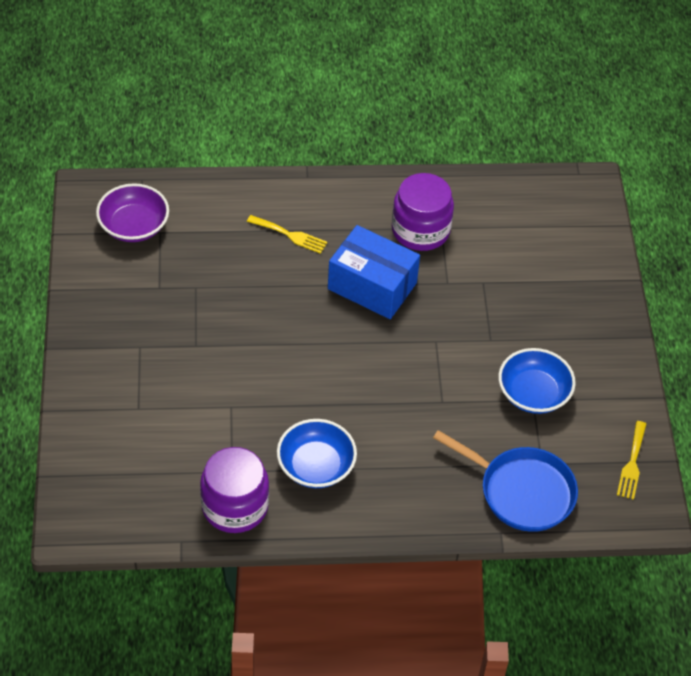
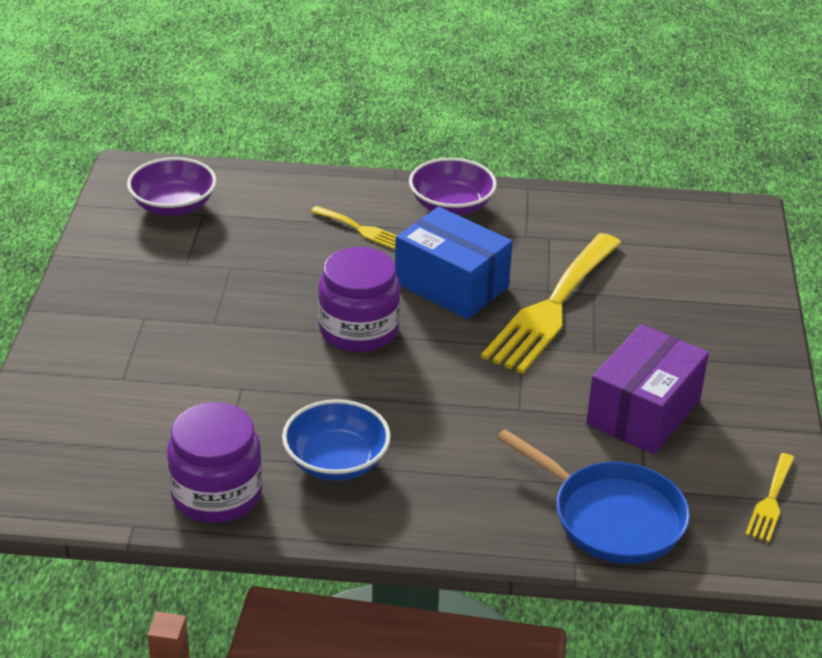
camera: 10 degrees right, 15 degrees down
(358, 201) = (451, 205): none -> purple bowl
(420, 230) = (523, 238): purple jar -> purple jar (359, 330)
(453, 300) = (552, 307): none -> yellow fork
(533, 393) = (643, 412): blue bowl -> purple box

